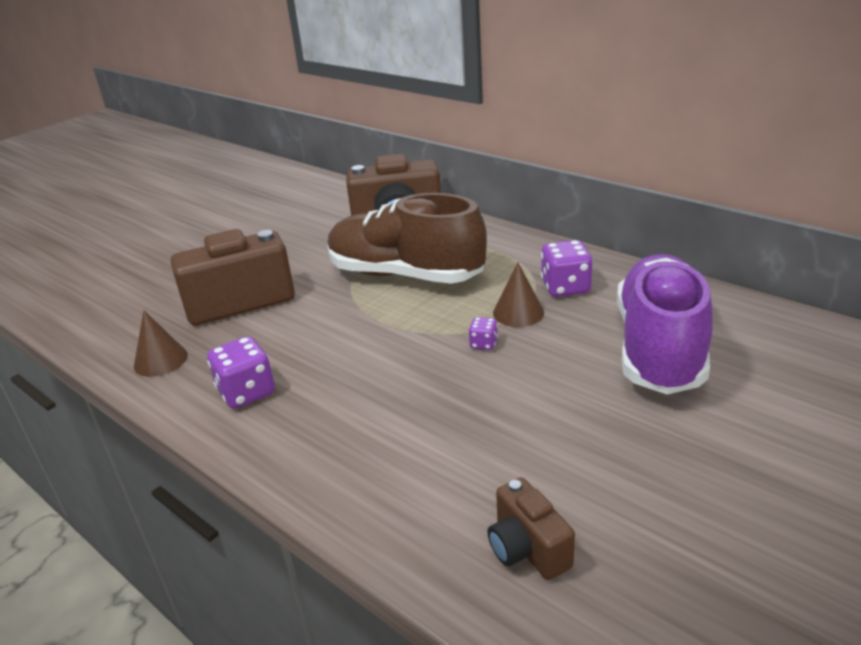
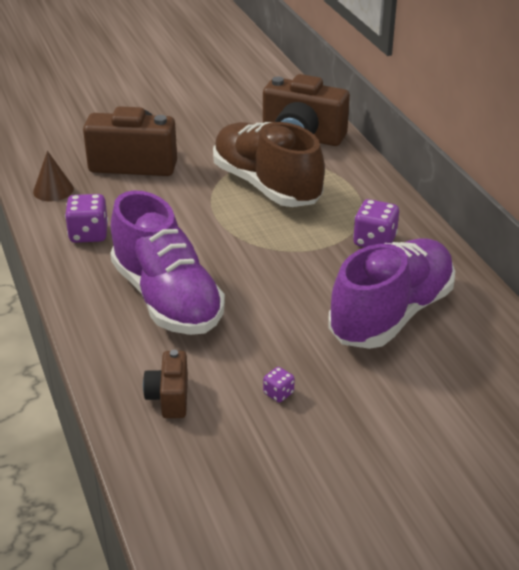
camera: 25 degrees right, 5 degrees up
(408, 427) = (167, 298): none -> purple shoe
(483, 344) = (270, 261): purple dice -> purple dice (278, 393)
(518, 312) = (318, 247): brown cone -> none

